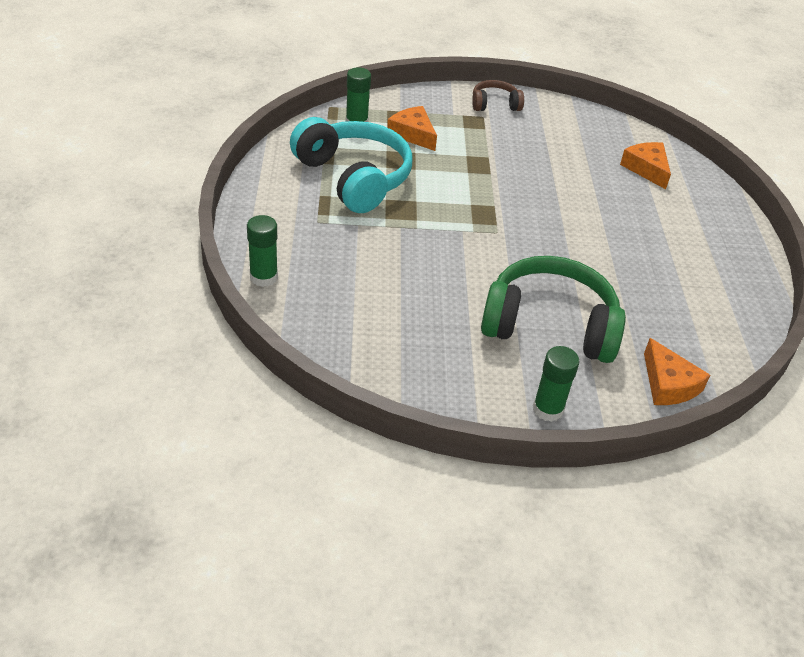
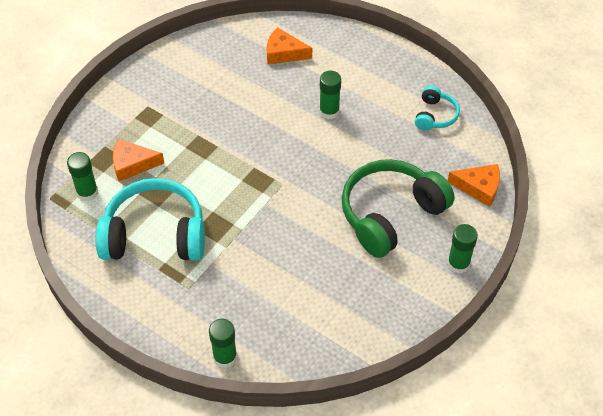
camera: 50 degrees left, 10 degrees up
(495, 104) = (138, 89): brown headphones -> none
(619, 227) = (329, 111): none -> green glue stick
(715, 307) = (435, 115): none -> turquoise headphones

